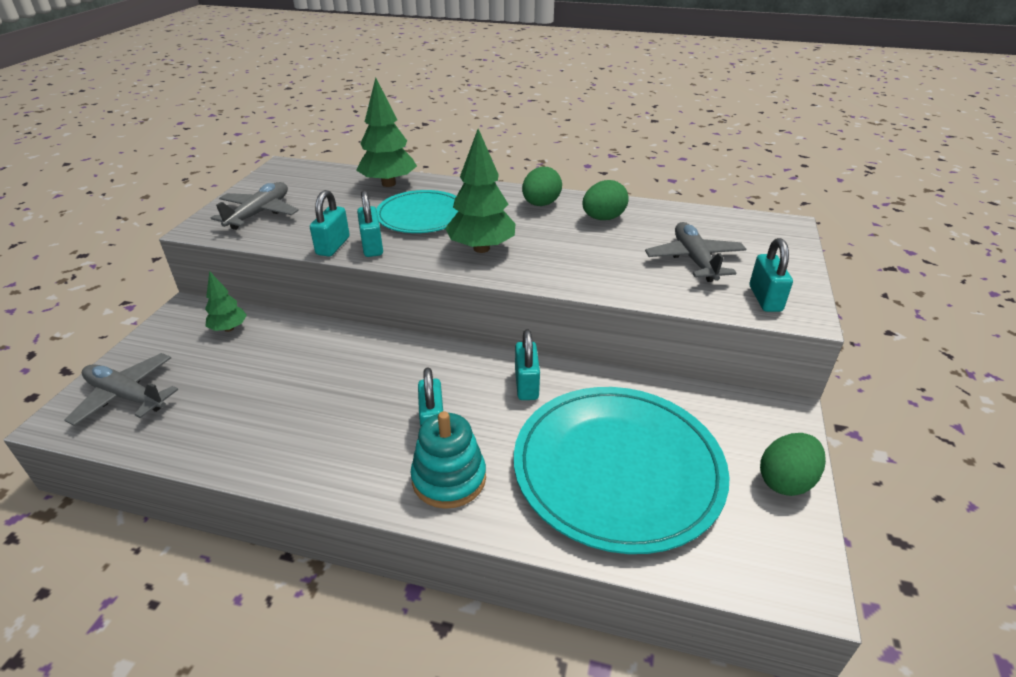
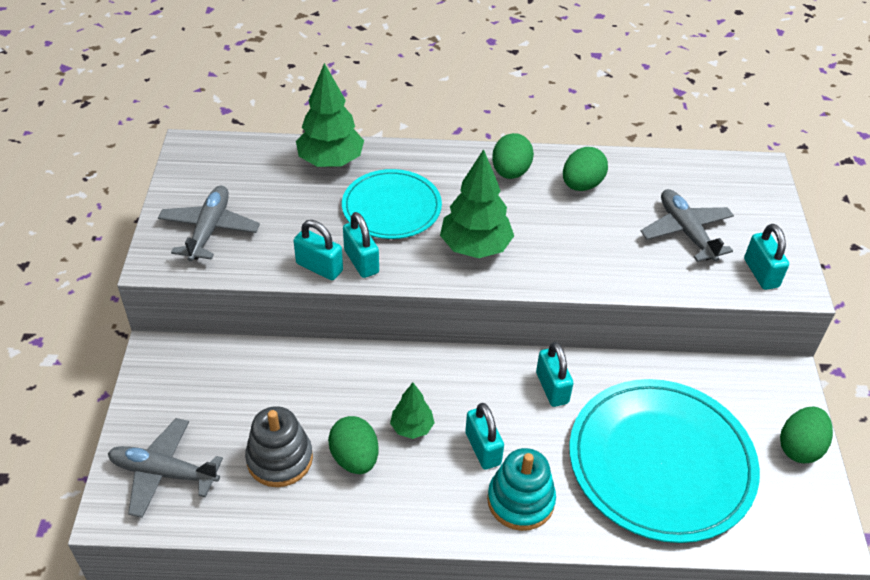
camera: 15 degrees left, 10 degrees up
(229, 328) = (220, 371): green tree -> green tree (412, 427)
(235, 402) = (280, 459): none -> grey stacking toy
(304, 413) = (355, 458): none -> green egg
(333, 246) = (319, 267): turquoise padlock -> turquoise padlock turned 60 degrees counterclockwise

